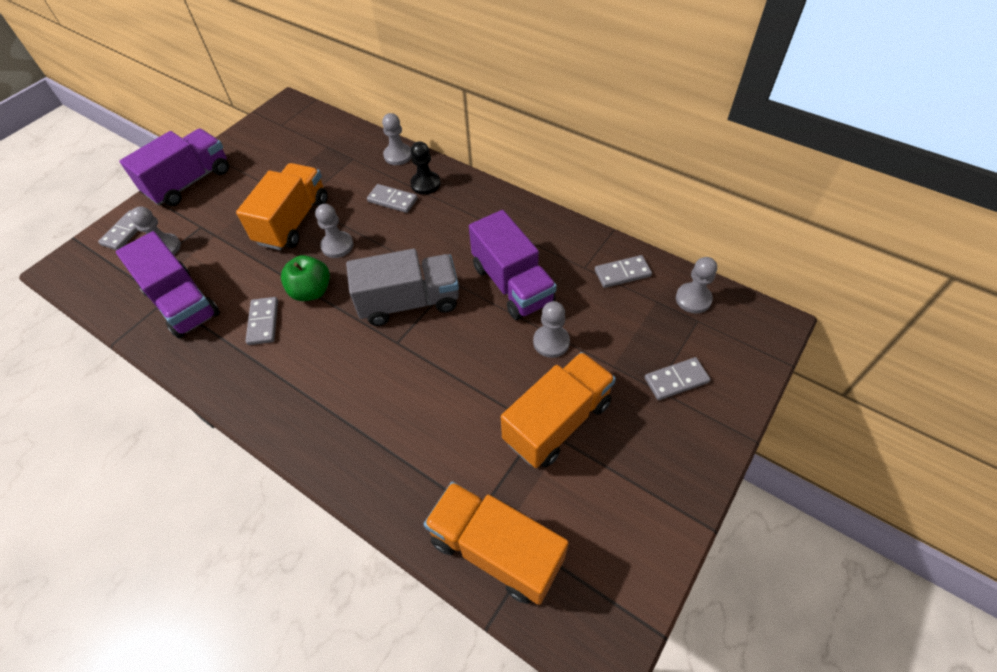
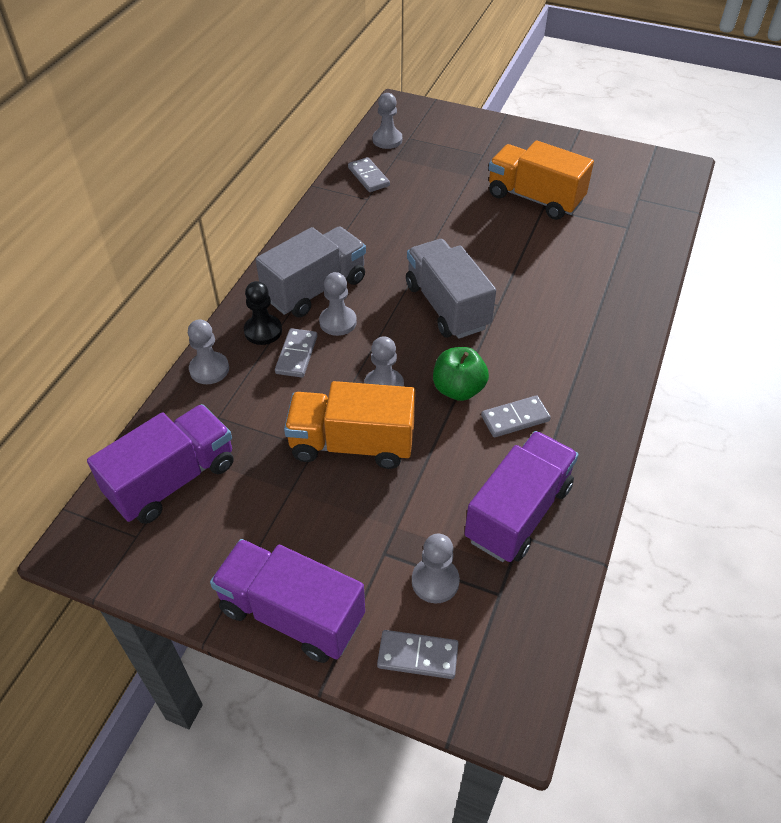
camera: 105 degrees left, 5 degrees down
(463, 217) = (315, 289): none -> grey truck
(496, 550) = (649, 215): orange truck -> none
(512, 284) = (401, 240): purple truck -> purple truck (173, 480)
(551, 342) = (460, 209): grey pawn -> grey pawn (338, 322)
(676, 380) = (471, 146): grey domino -> none

